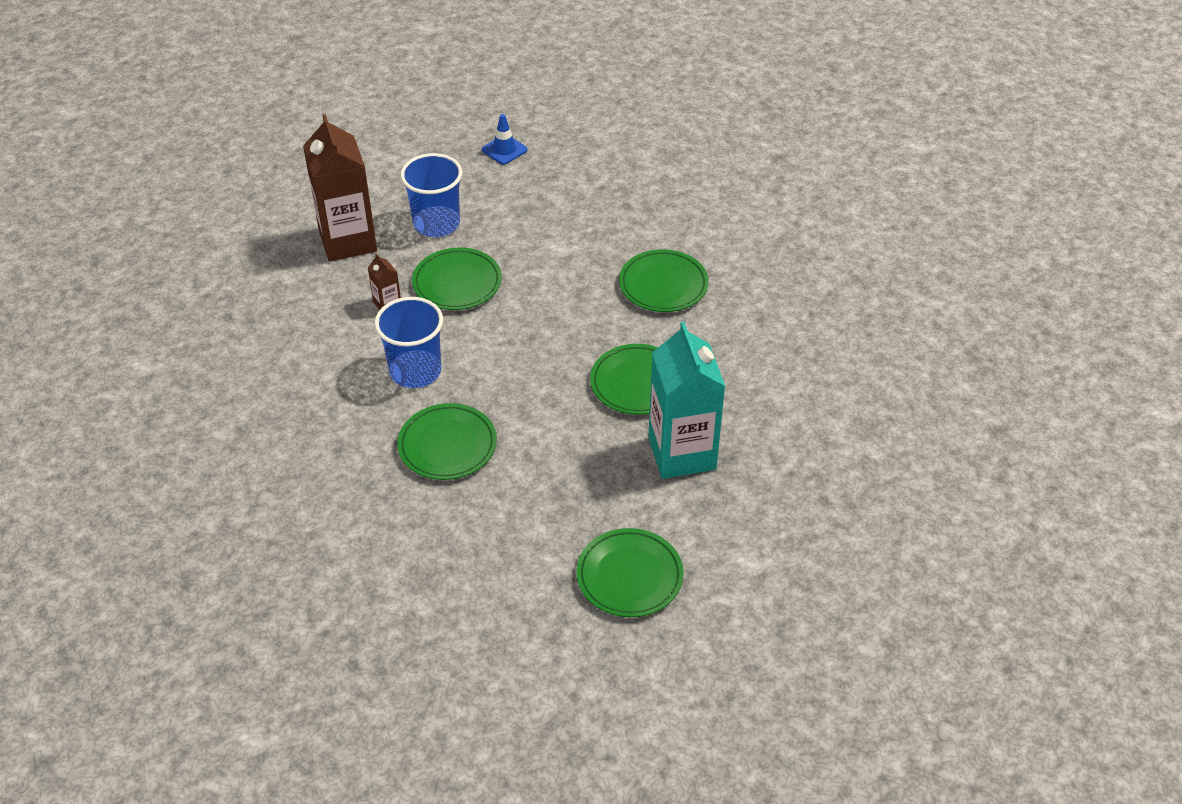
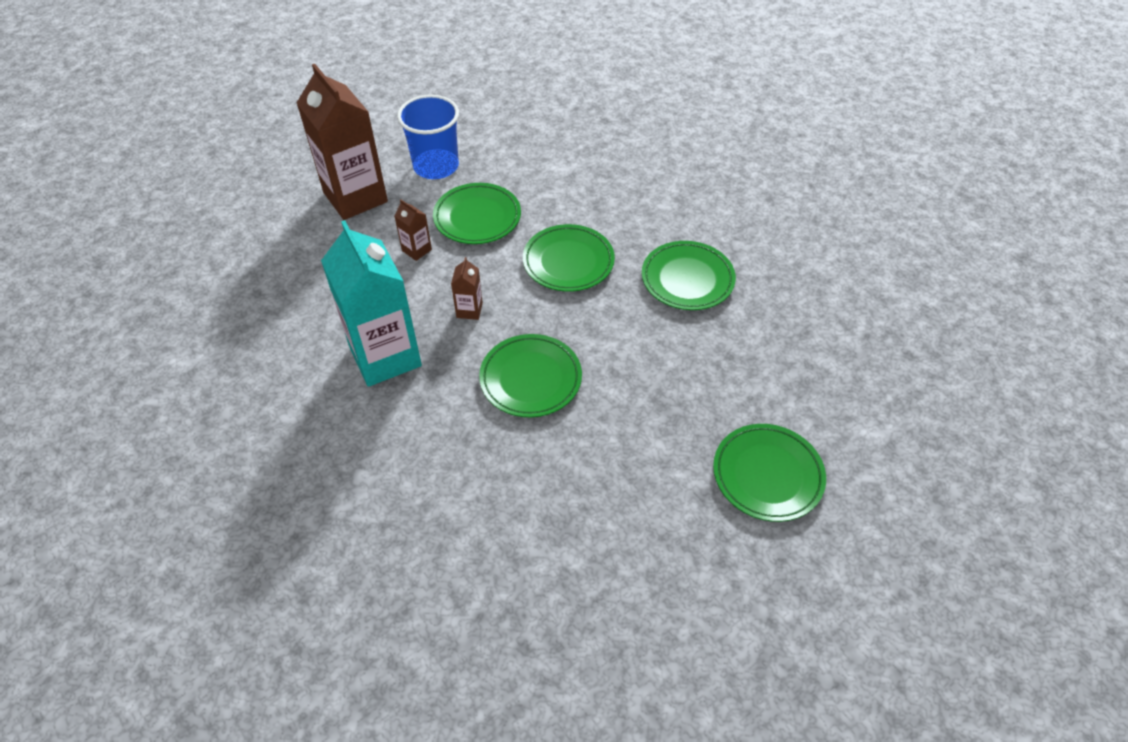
camera: 15 degrees left, 5 degrees up
(415, 371) = (469, 310): blue cup -> brown carton
(504, 150) = (473, 91): blue traffic cone -> none
(663, 285) = (669, 184): green plate -> green plate (568, 262)
(682, 453) = (759, 338): turquoise carton -> turquoise carton (385, 356)

